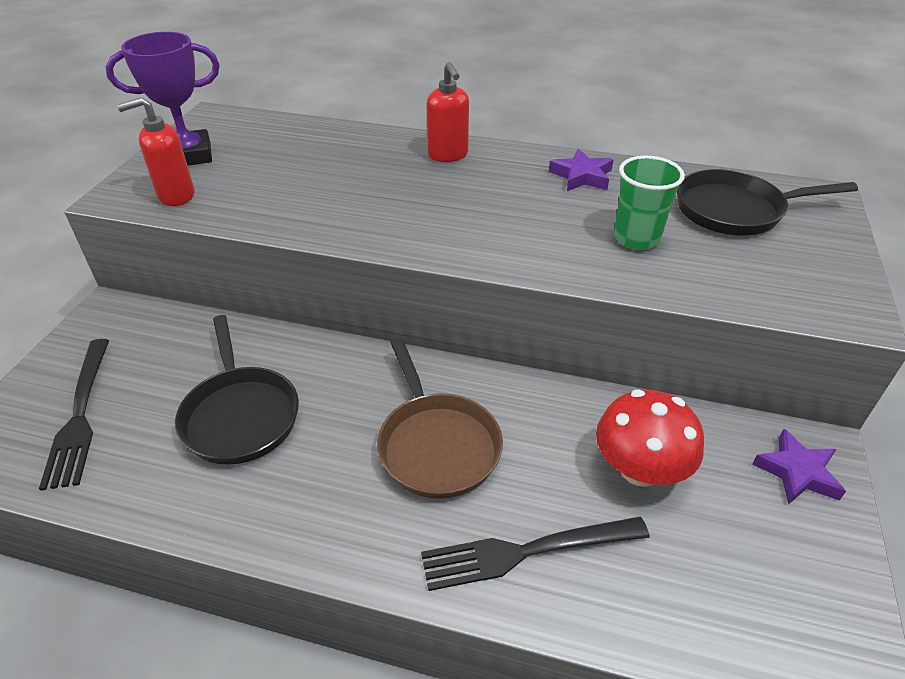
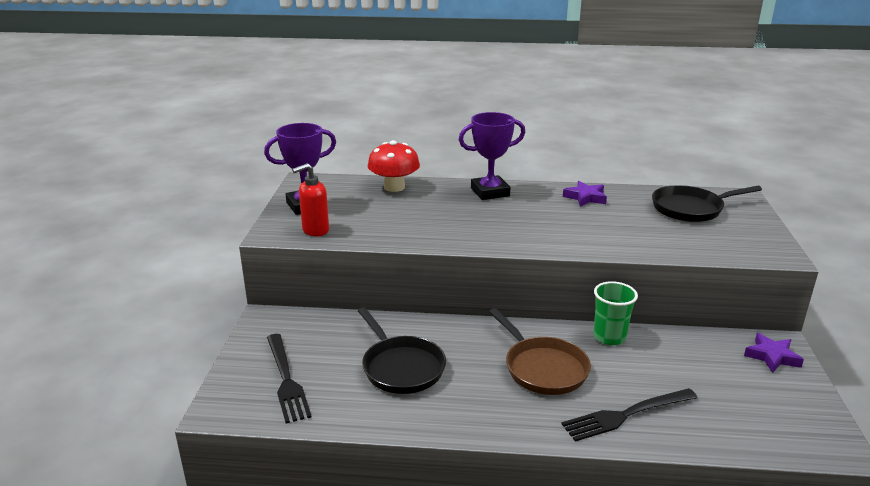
camera: 10 degrees left, 15 degrees down
(448, 155) = (490, 192): red soap dispenser -> purple trophy
(636, 238) = (637, 229): green cup -> green cup (609, 337)
(640, 469) = (677, 366): red mushroom -> red mushroom (394, 187)

